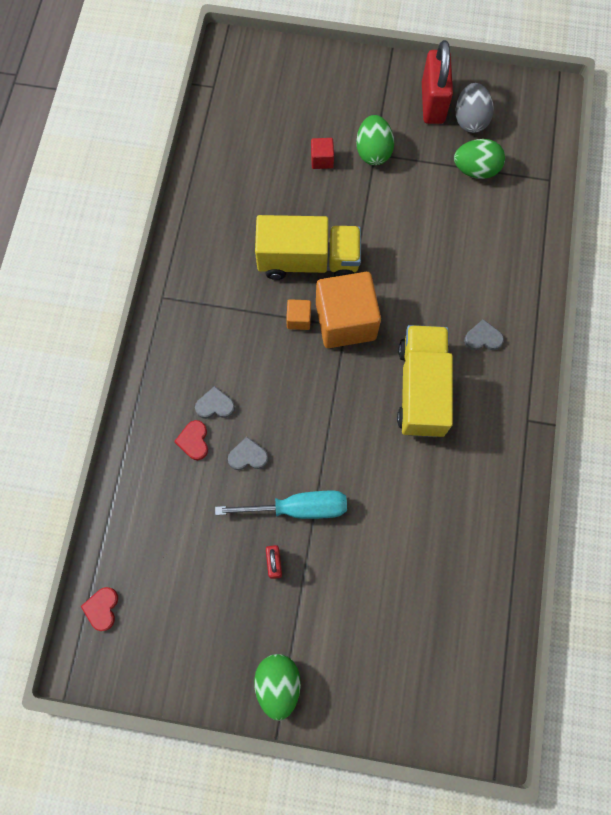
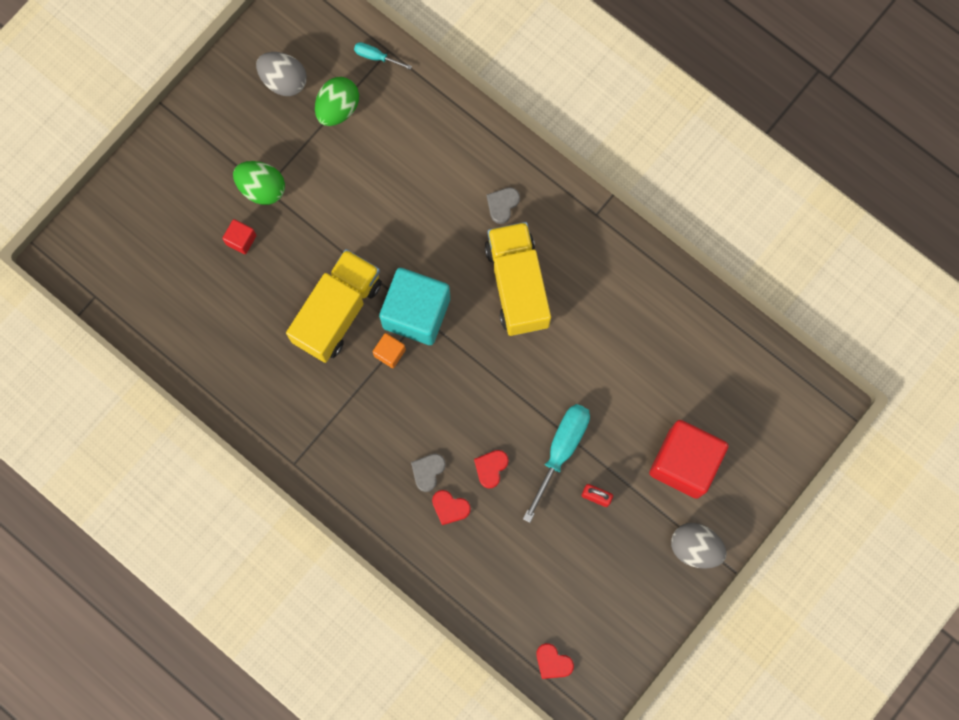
camera: 60 degrees left, 5 degrees up
(248, 456) = (491, 468): grey heart -> red heart
(278, 684) = (695, 547): green egg -> grey egg
(345, 321) = (416, 313): orange cube -> turquoise cube
(352, 628) = (684, 463): none -> red cube
(421, 389) = (517, 285): yellow truck -> yellow truck turned 45 degrees clockwise
(433, 103) = (244, 103): red padlock -> none
(538, 174) = (376, 57): none -> turquoise screwdriver

